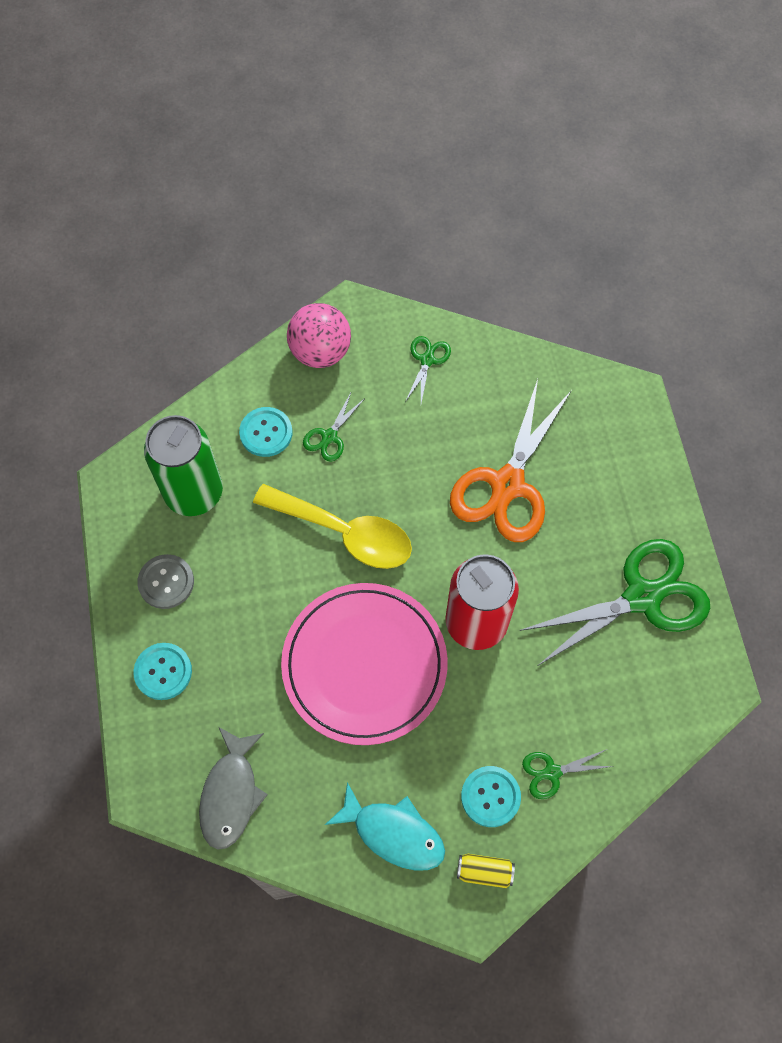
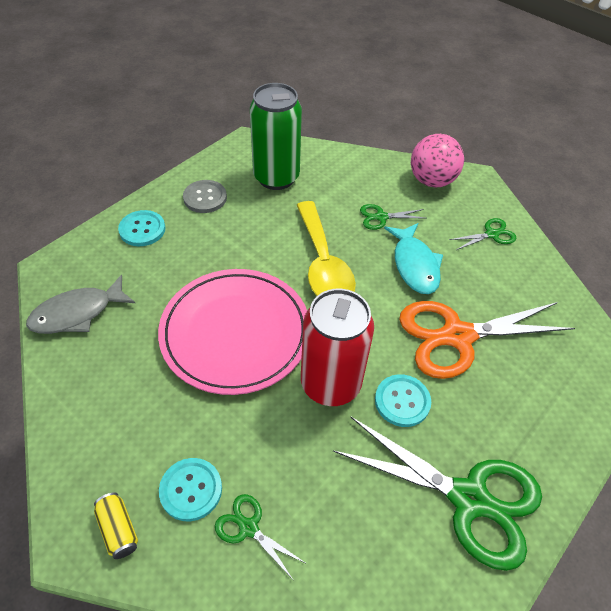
camera: 50 degrees right, 15 degrees down
(266, 433) = (350, 187): turquoise button -> turquoise button (402, 401)
(394, 833) = (111, 435): turquoise fish -> turquoise fish (415, 265)

